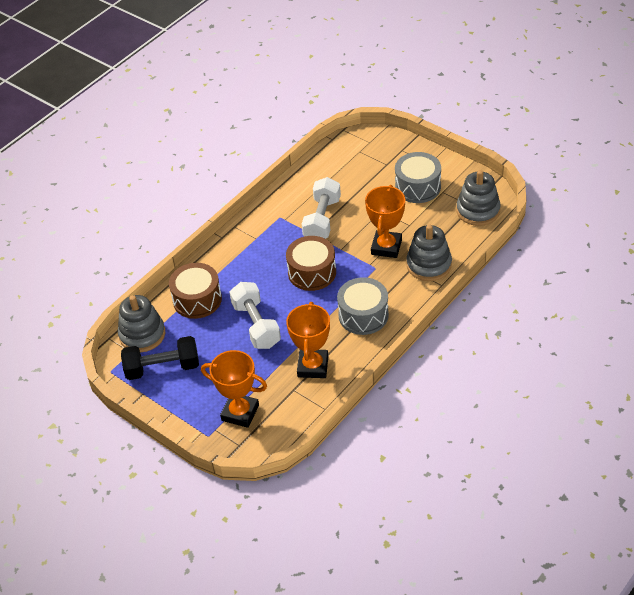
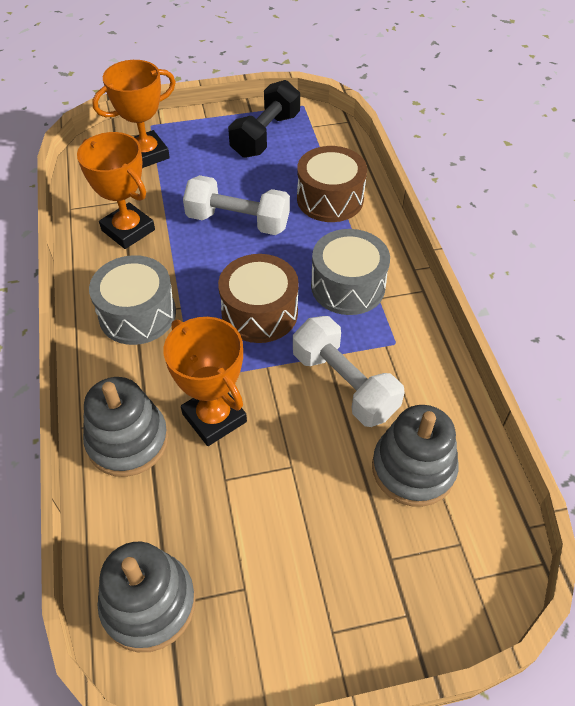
camera: 125 degrees right, 5 degrees up
(142, 334) = (326, 142): grey stacking toy -> grey stacking toy (413, 469)
(418, 187) = (291, 560): grey drum -> grey drum (348, 286)

